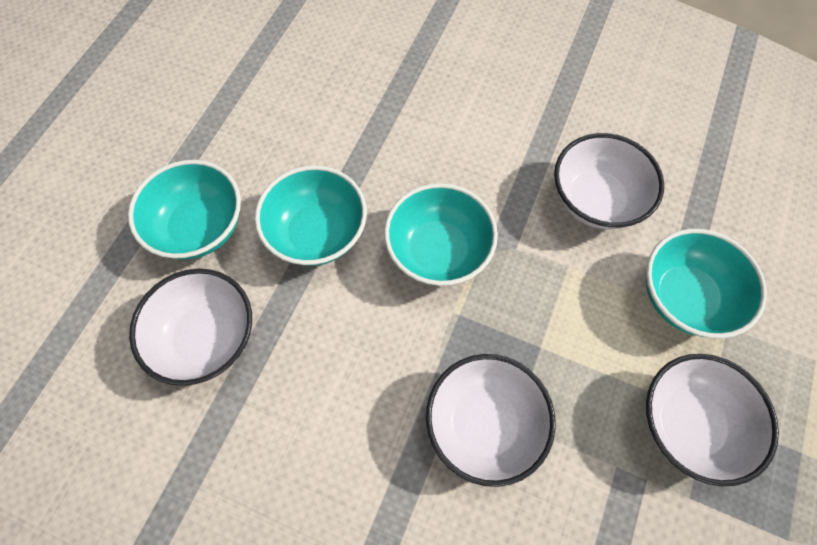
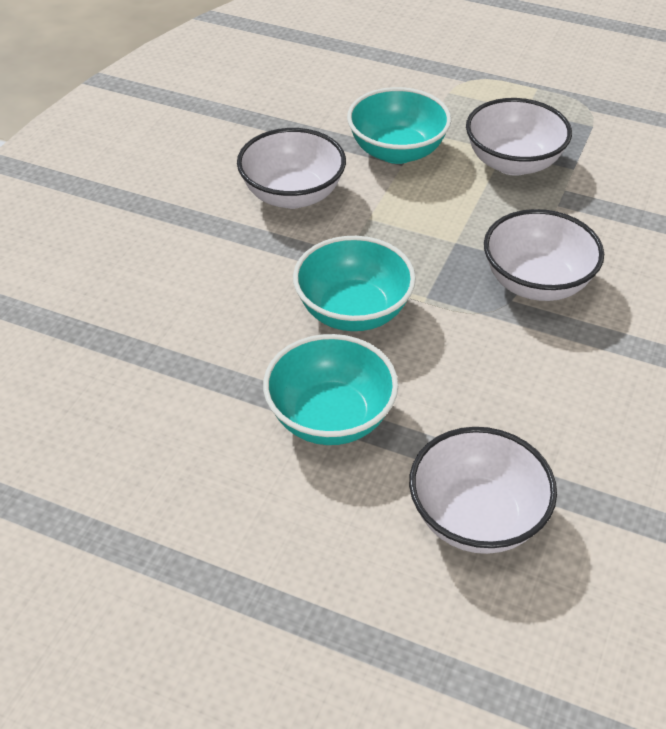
camera: 90 degrees left, 20 degrees down
(200, 227) = (321, 544): turquoise bowl -> none

